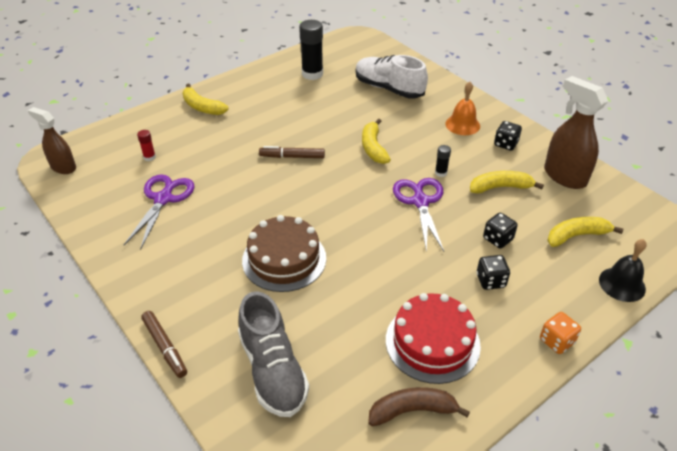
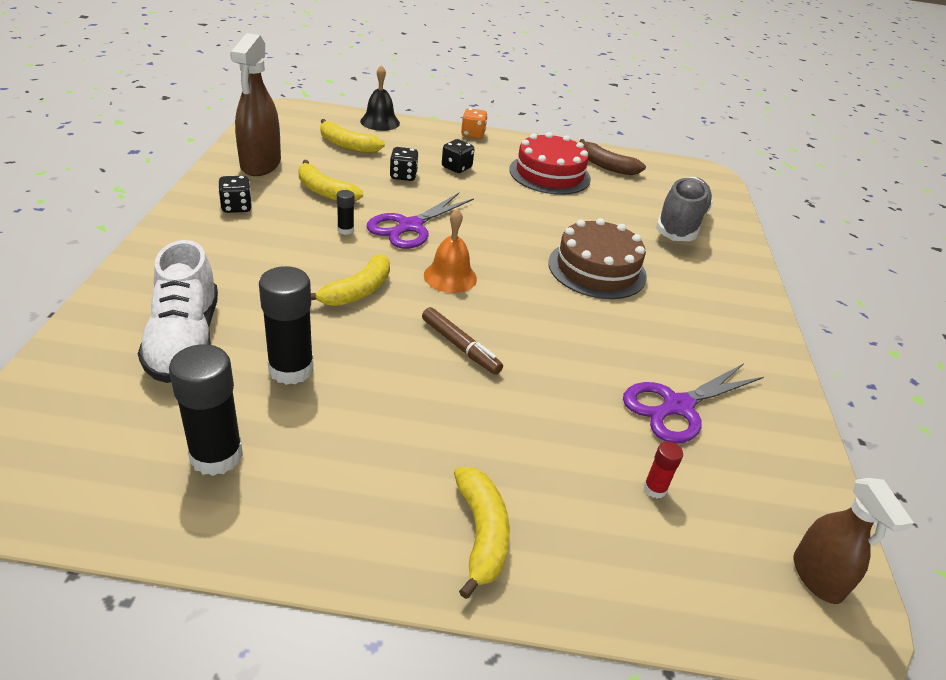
camera: 140 degrees left, 5 degrees down
(165, 347) = (760, 280): brown marker -> none
(338, 105) = (291, 369): none -> black glue stick
(462, 124) = (224, 245): orange bell -> orange bell (450, 276)

